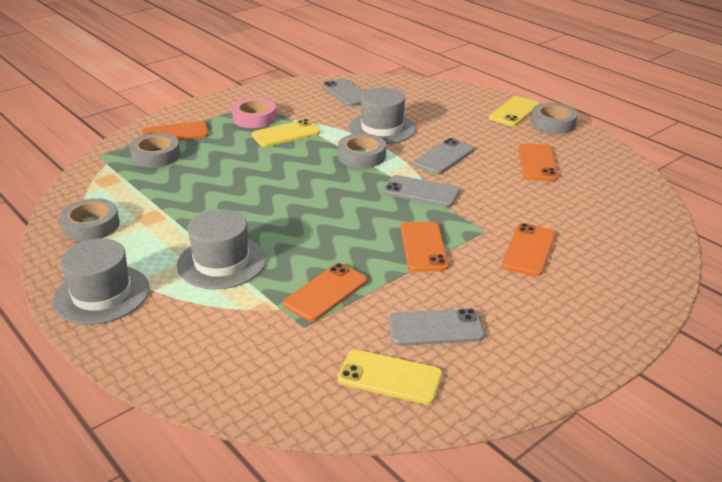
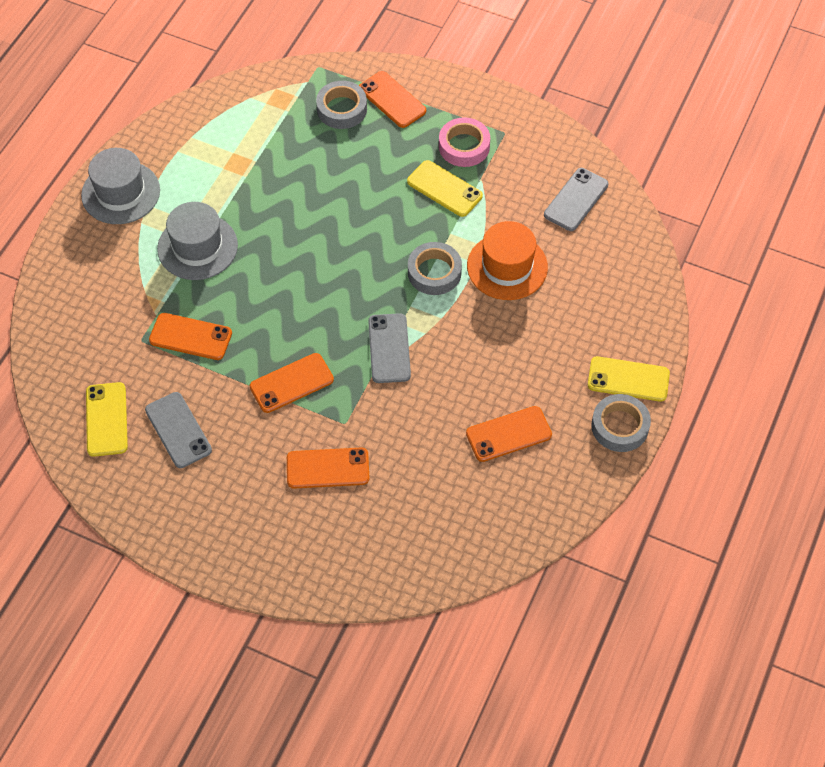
camera: 65 degrees right, 25 degrees up
(91, 225) = (205, 131): grey tape -> none
(382, 128) = (507, 266): grey hat -> orange hat
(443, 157) = (473, 344): grey phone -> none

